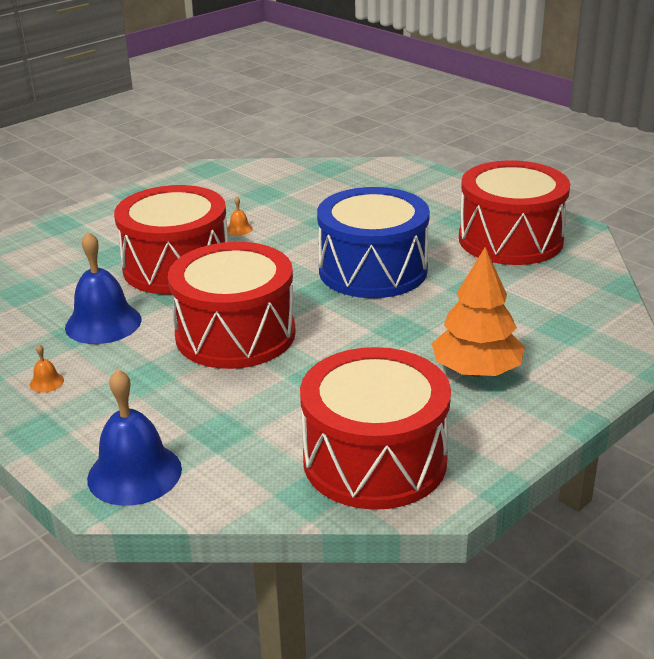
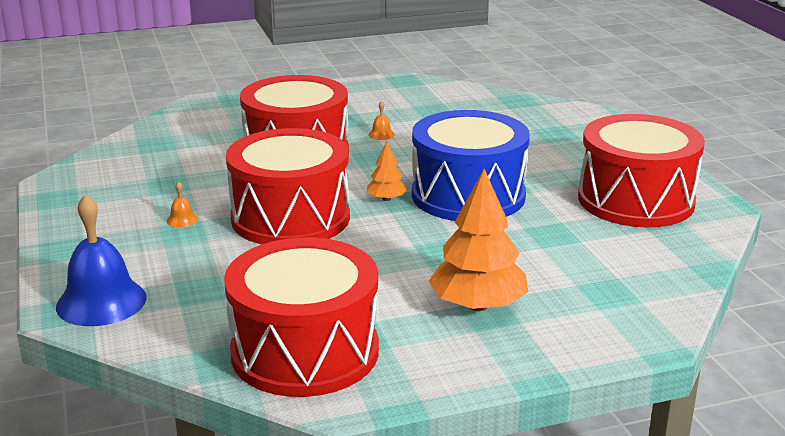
camera: 25 degrees right, 5 degrees down
(46, 382) = (106, 215): orange bell -> orange bell (182, 220)
(103, 323) = (193, 182): blue bell -> none
(305, 292) = (386, 199): none -> orange tree

